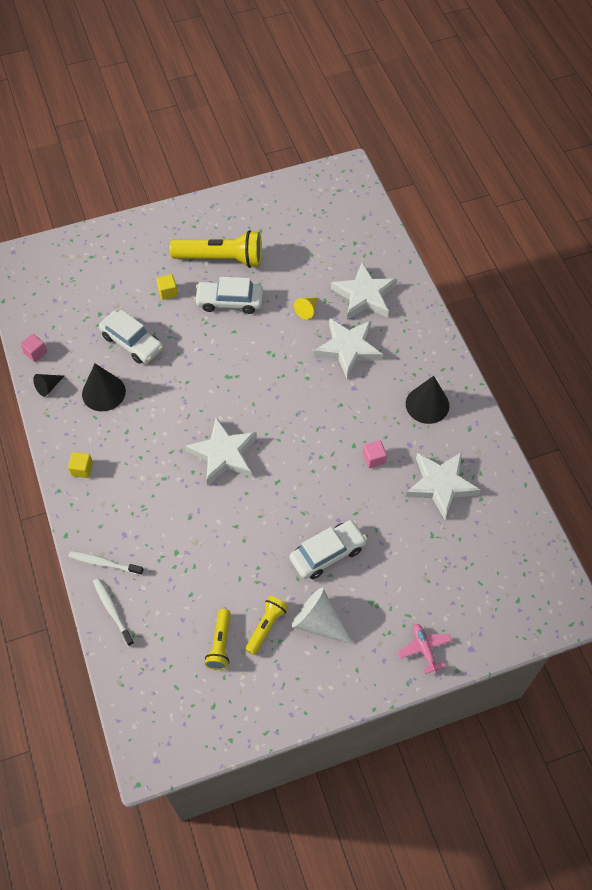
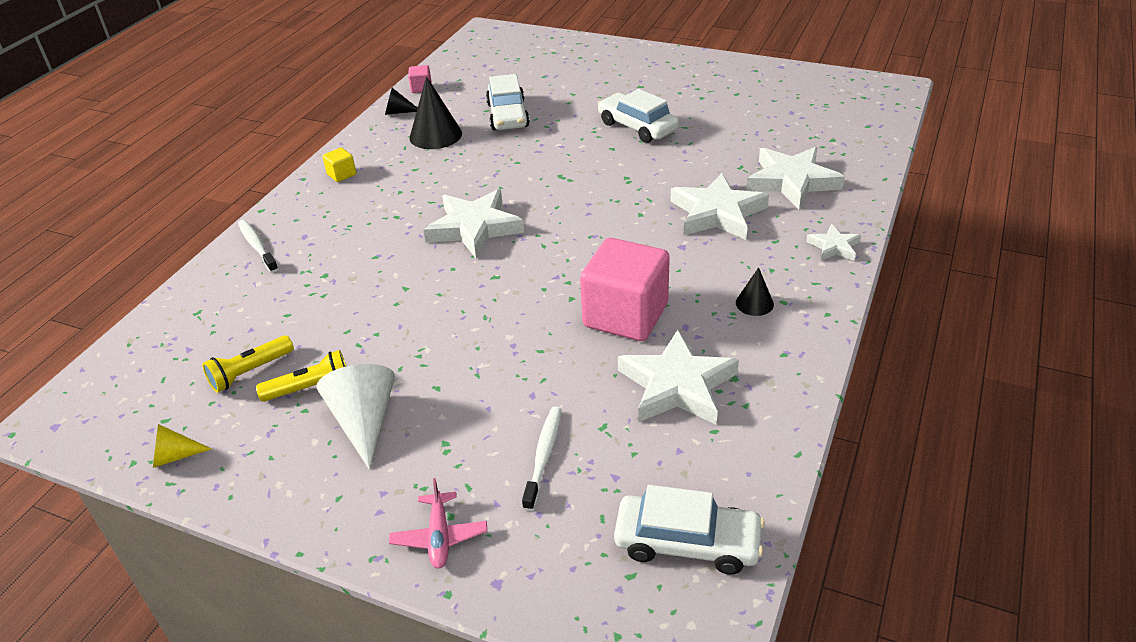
camera: 45 degrees right, 20 degrees down
(112, 610) = (210, 284): white toothbrush -> white toothbrush (544, 456)
(168, 292) = (587, 98): yellow cube -> none
(221, 259) = (669, 97): yellow flashlight -> none
(307, 310) = (710, 165): yellow cone -> yellow cone (175, 456)
(327, 553) = (460, 366): white car -> white car (687, 543)
(374, 458) = (625, 315): pink cube -> pink cube, size x2.40
(424, 649) = (439, 536): pink plane -> pink plane turned 150 degrees clockwise
(427, 404) = (754, 303): black cone -> black cone, size x0.55
(429, 335) = (834, 247): none -> white star

